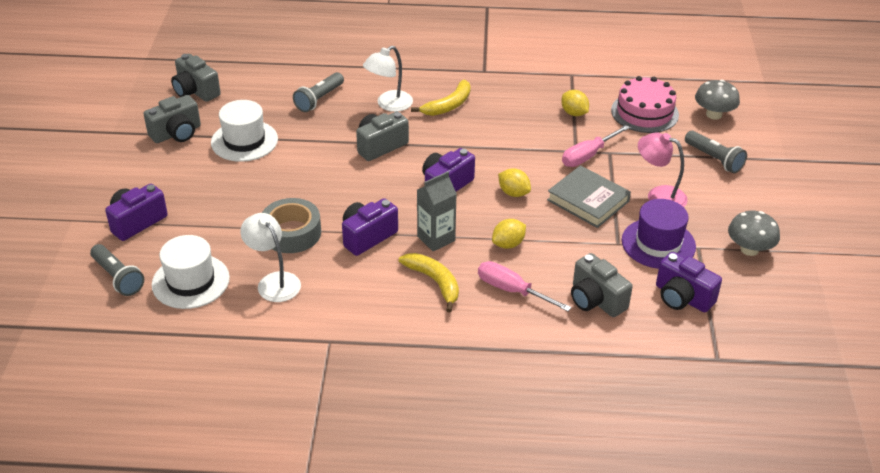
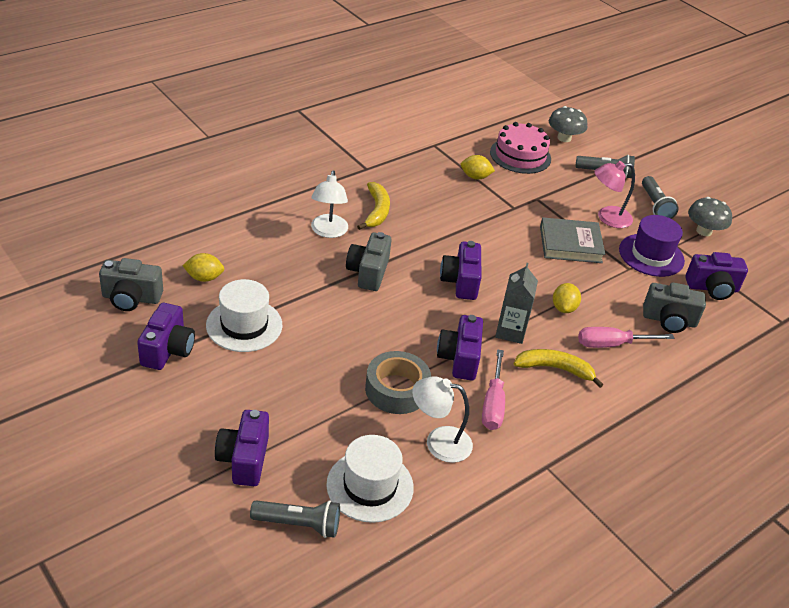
camera: 45 degrees left, 0 degrees up
(177, 133) = (168, 350): grey camera -> purple camera
(319, 99) = (262, 253): grey flashlight -> grey flashlight (655, 205)
(513, 193) = (515, 264): yellow lemon -> yellow lemon (204, 278)
(587, 156) = (526, 208): pink screwdriver -> pink screwdriver (493, 404)

